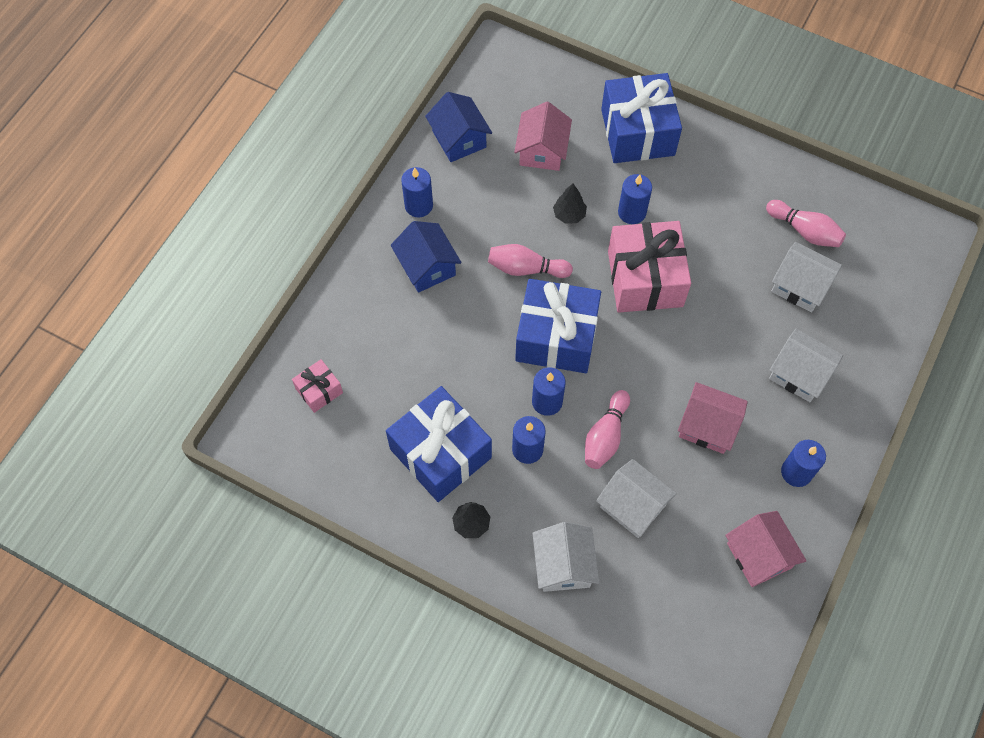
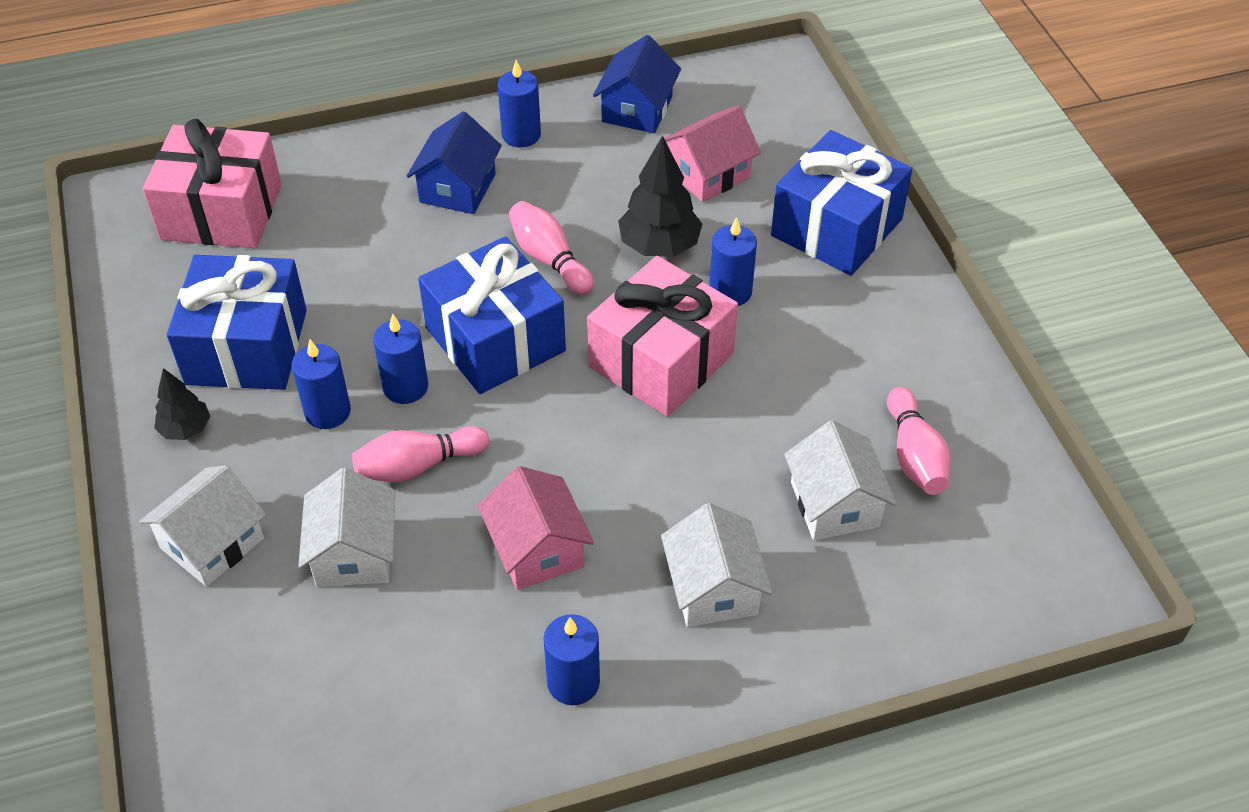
camera: 45 degrees right, 15 degrees down
(319, 390) = (222, 212): pink gift -> pink gift, size x2.08
(569, 215) = (659, 246): black tree -> black tree, size x1.69
(759, 555) = (415, 725): pink house -> none

